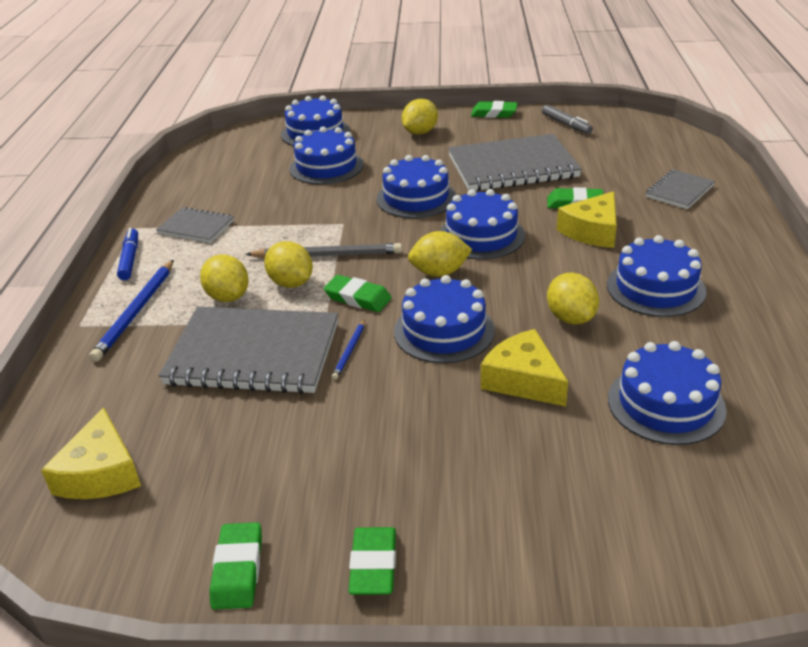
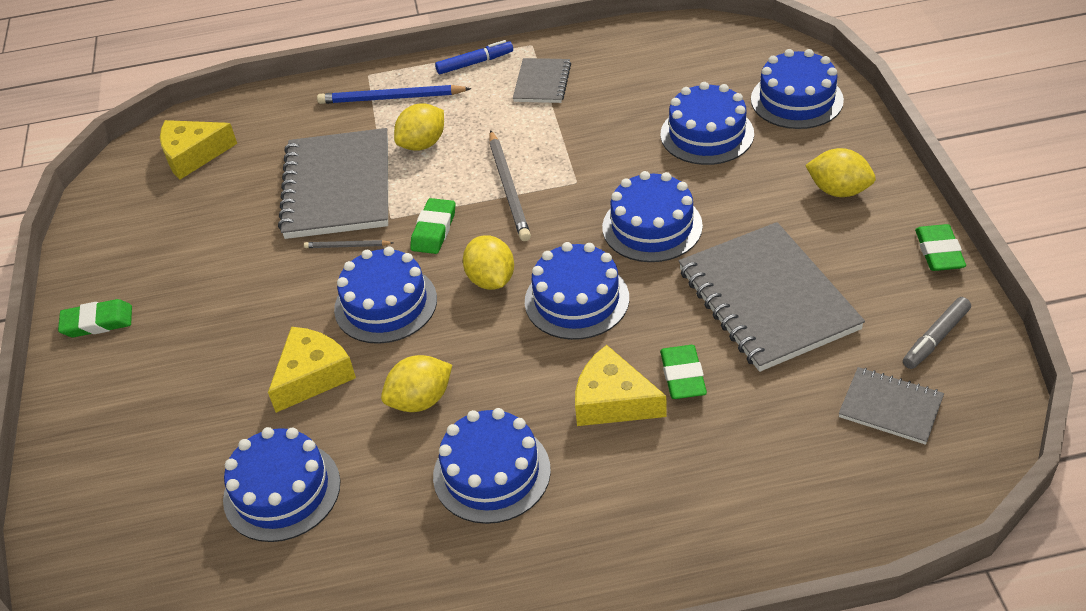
camera: 80 degrees right, 10 degrees up
(238, 569) = (99, 254): green eraser -> none
(291, 283) = (452, 177): yellow lemon -> none
(349, 351) = (347, 246): blue pencil -> grey pencil
(679, 191) = (753, 489): grey notebook -> grey notebook (890, 407)

